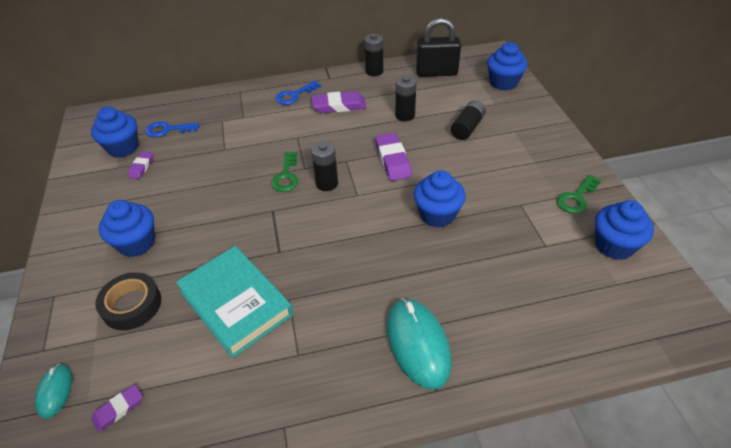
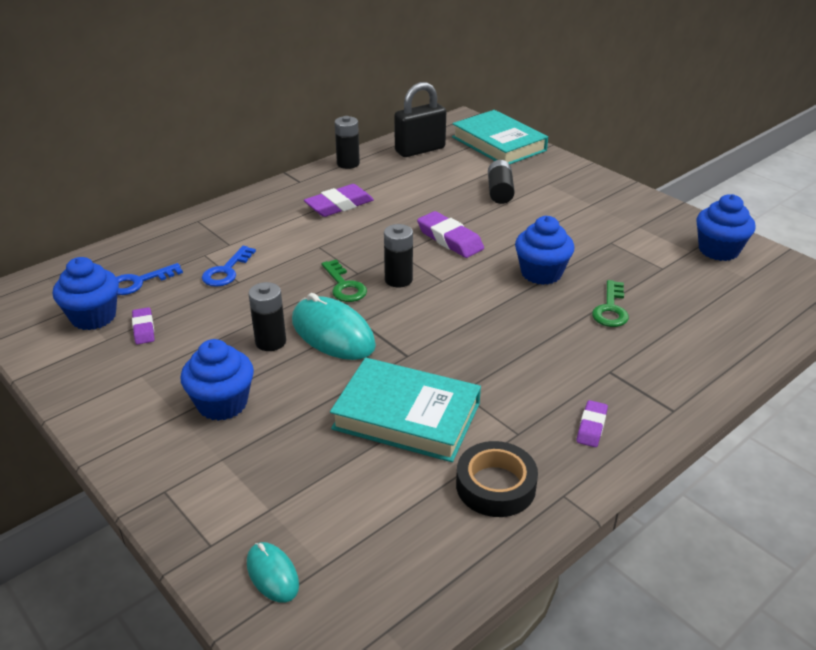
camera: 30 degrees left, 10 degrees down
(118, 409) = (370, 556): purple eraser -> purple eraser (591, 426)
(132, 305) = (282, 461): black tape -> black tape (495, 485)
(294, 95) = (274, 207): blue key -> blue key (226, 271)
(405, 115) = (423, 196): black battery -> black battery (270, 342)
(417, 344) = (623, 382): turquoise mouse -> turquoise mouse (333, 333)
(503, 83) = (498, 144): blue cupcake -> turquoise book
(576, 198) = (655, 223): green key -> green key (611, 309)

